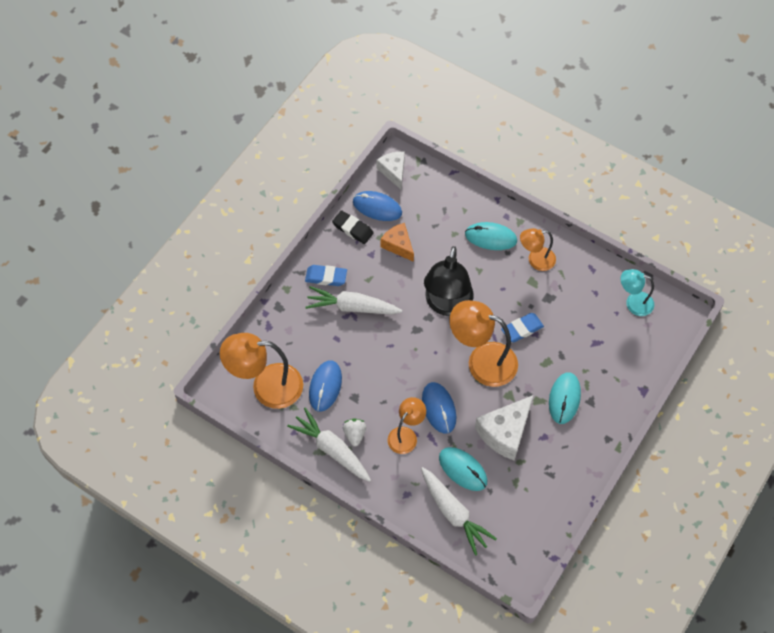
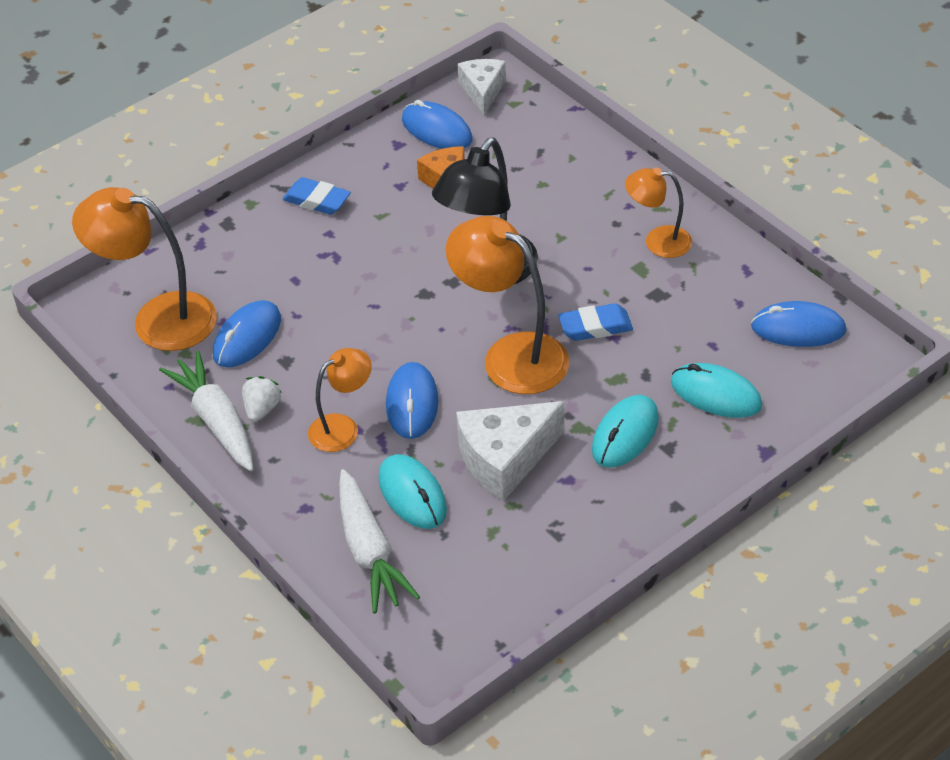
camera: 20 degrees right, 15 degrees down
(352, 229) = (386, 149): black eraser -> none
(352, 307) = (338, 245): white carrot -> none
(490, 237) = (597, 199): turquoise mouse -> turquoise mouse (716, 394)
(633, 303) = (798, 328): turquoise lamp -> blue mouse

